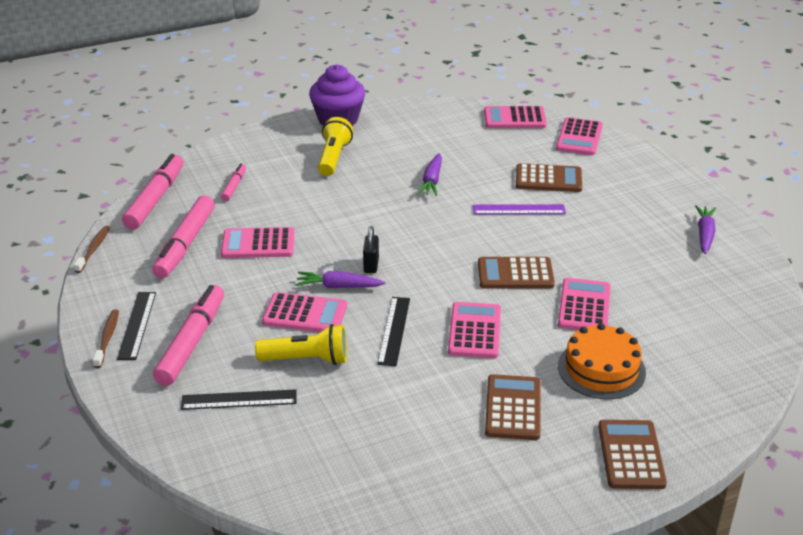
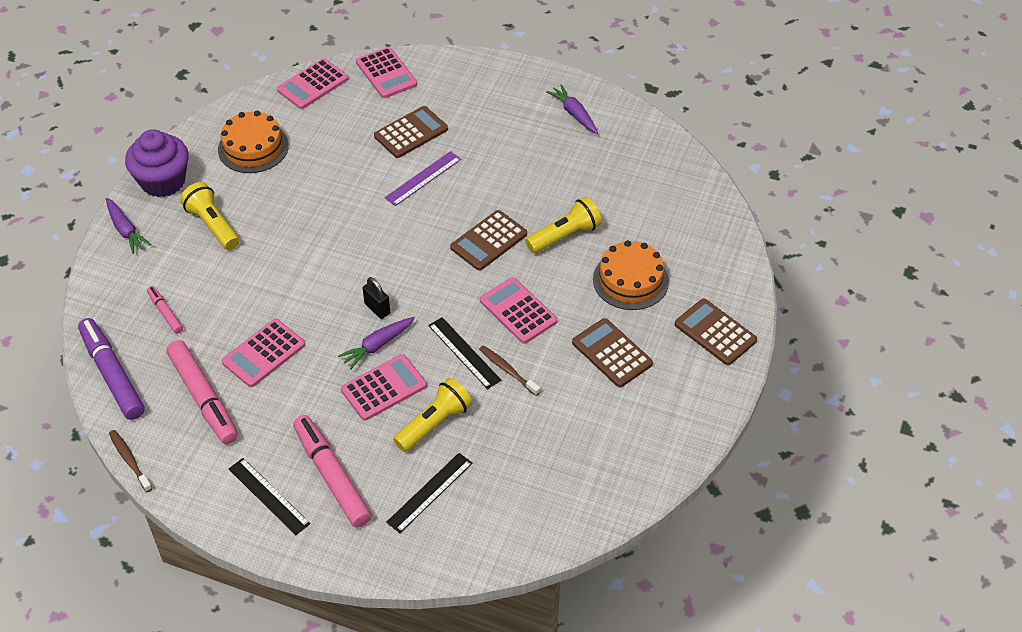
camera: 45 degrees left, 15 degrees up
(107, 338) = (261, 525): brown toothbrush -> brown toothbrush (507, 370)
(155, 199) = (112, 374): pink marker -> purple marker
(422, 131) = (253, 147): none -> orange cake
(432, 180) = (324, 194): purple carrot -> purple carrot (126, 230)
(584, 306) = (565, 236): pink calculator -> yellow flashlight

